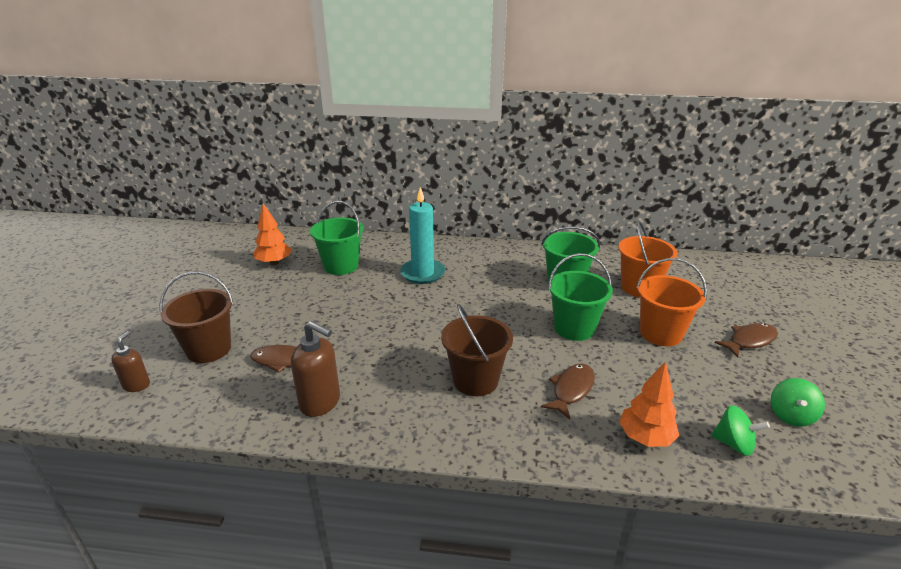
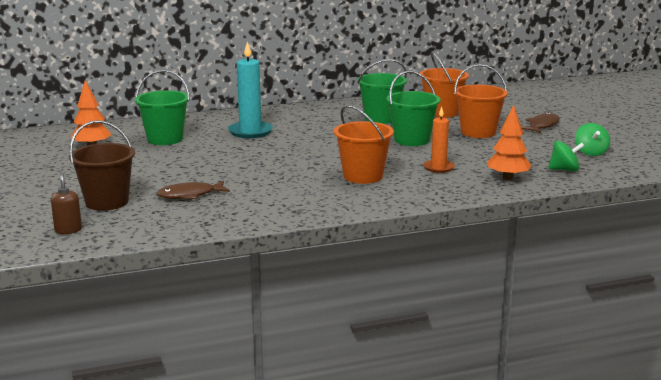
camera: 25 degrees left, 10 degrees down
(320, 402) = (251, 207): brown soap dispenser -> none
(475, 380) = (363, 176): brown bucket -> orange bucket
(571, 390) = (438, 168): brown fish -> orange candle

